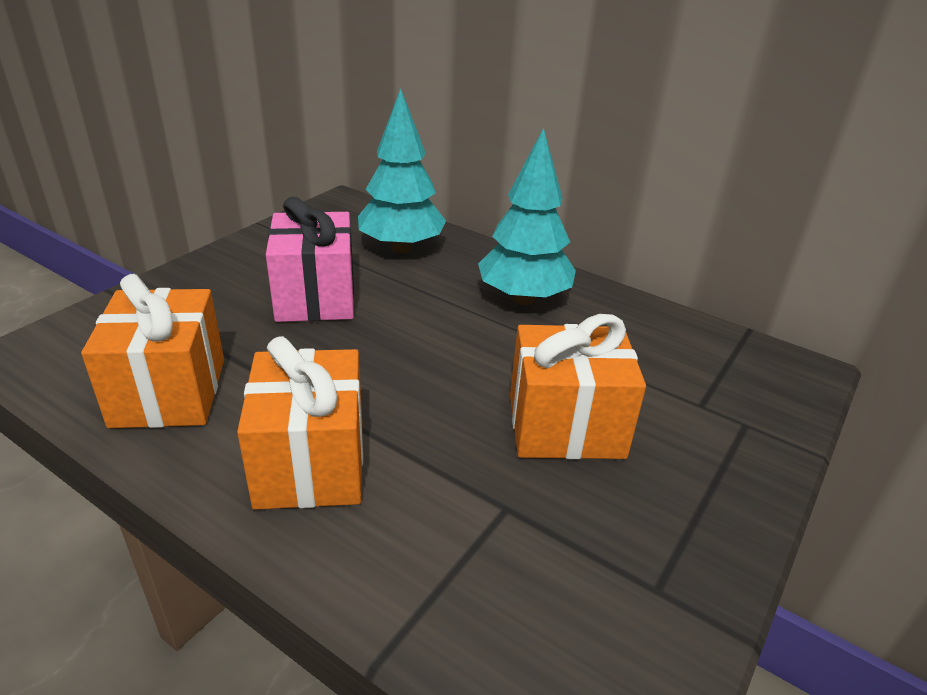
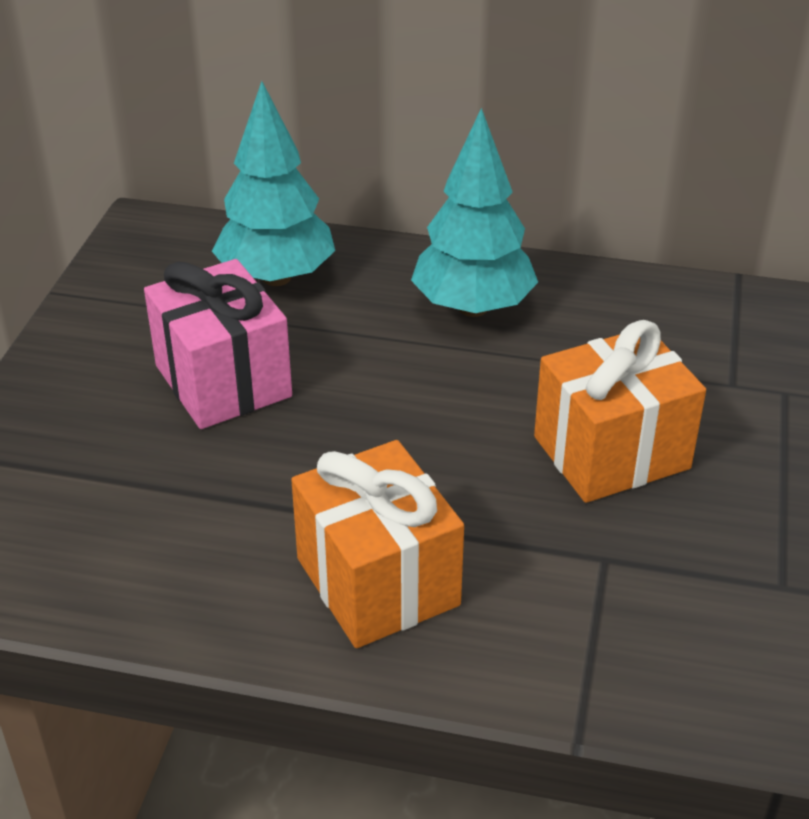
camera: 20 degrees left, 5 degrees up
(169, 392) = (149, 557): orange gift -> none

